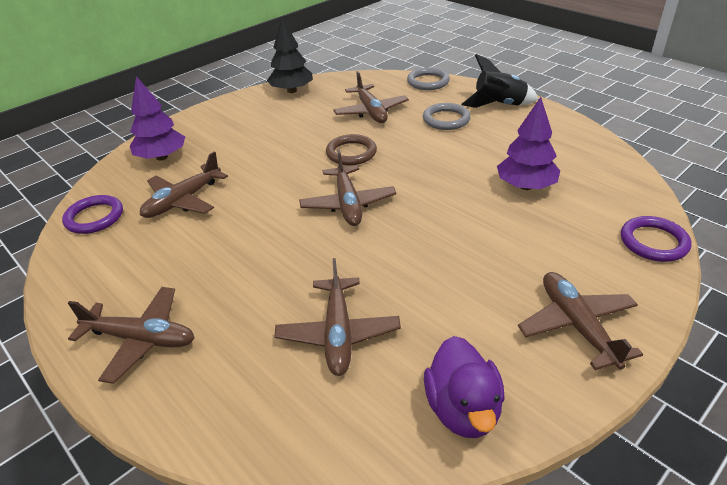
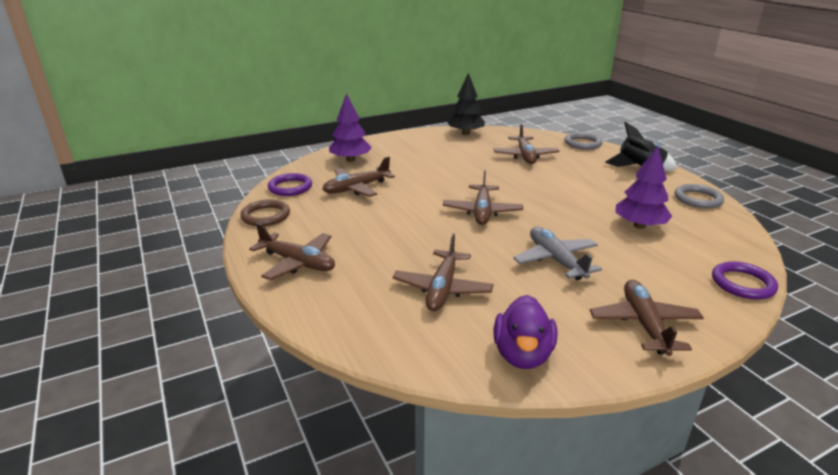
camera: 15 degrees right, 10 degrees down
(351, 153) = (498, 180): brown ring -> brown ring (266, 216)
(446, 119) = (587, 171): grey ring -> grey ring (698, 199)
(454, 257) = (556, 260): none -> grey plane

